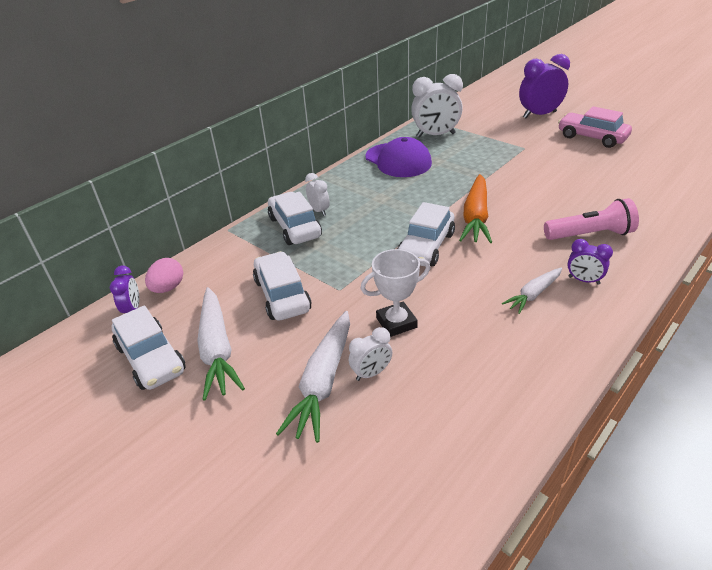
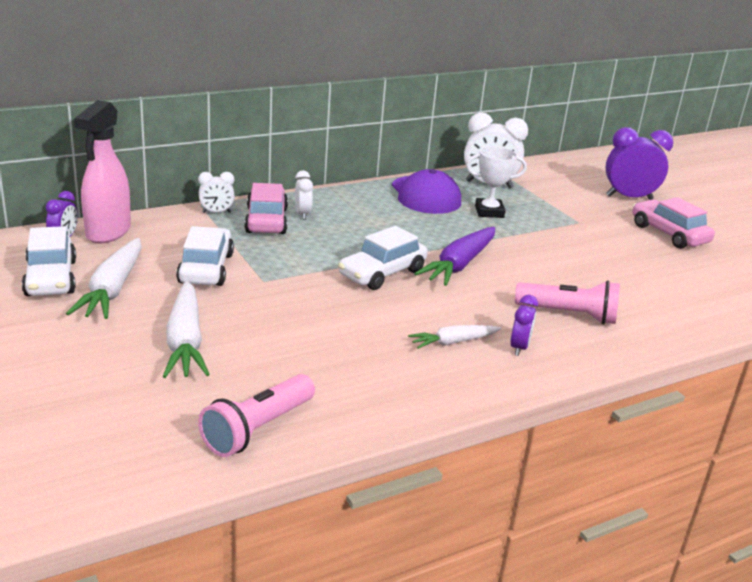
camera: 15 degrees right, 10 degrees down
(168, 288) = (108, 232): pink egg -> pink spray bottle
(294, 227) = (266, 220): white car -> pink car
(323, 382) = (185, 341): white carrot -> white carrot turned 45 degrees counterclockwise
(371, 373) = (234, 349): white clock -> white clock (216, 212)
(396, 322) = (294, 321): white trophy -> white trophy (489, 212)
(458, 455) = (257, 429): none -> pink flashlight
(476, 217) = (459, 265): orange carrot -> purple carrot
(584, 280) = (519, 348): purple clock -> purple clock turned 120 degrees counterclockwise

